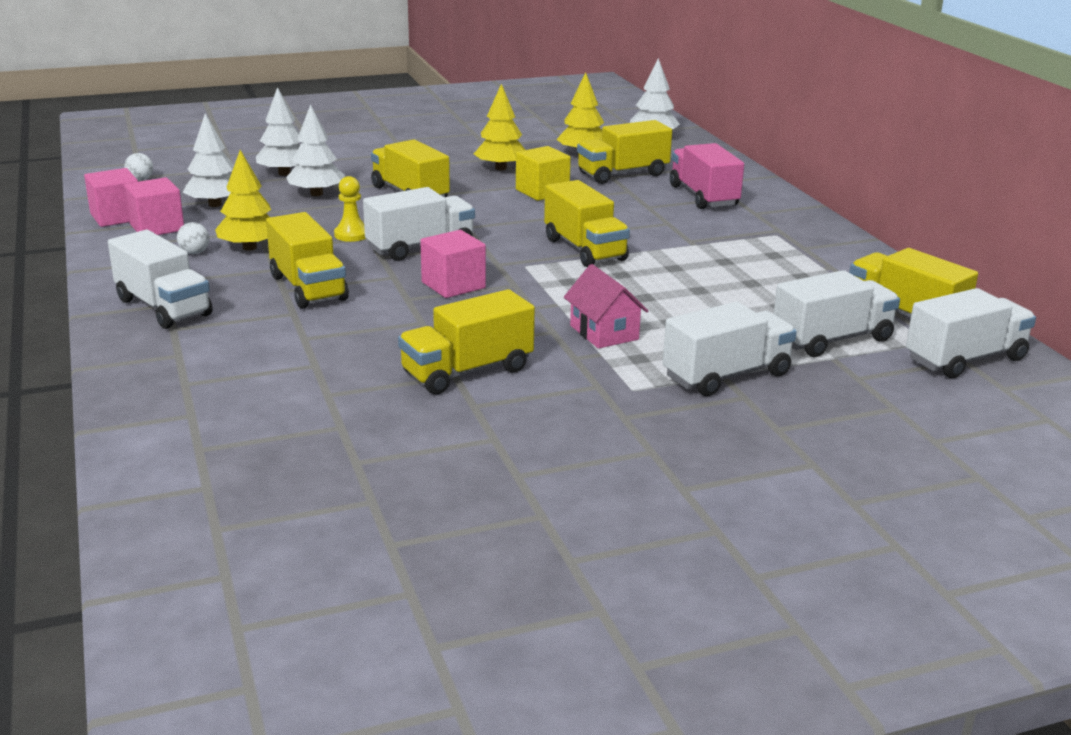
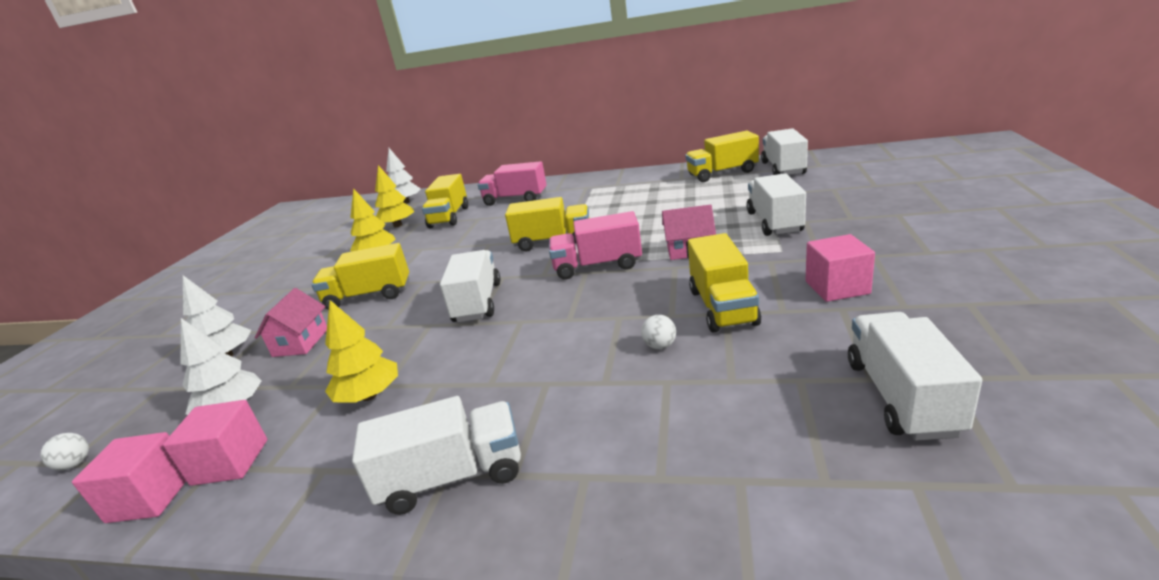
camera: 55 degrees left, 0 degrees up
(194, 252) = (335, 437): white ball -> white ball (660, 346)
(308, 288) = (499, 368): yellow truck -> none
(316, 194) = (301, 342): white tree -> pink house
(351, 235) = (413, 333): yellow pawn -> none
(453, 285) = (563, 296): pink cube -> pink cube (837, 287)
(532, 288) = (598, 266): none -> pink truck
(542, 192) = (440, 245): yellow cube -> none
(832, 339) = (742, 192): white truck -> white truck (901, 397)

